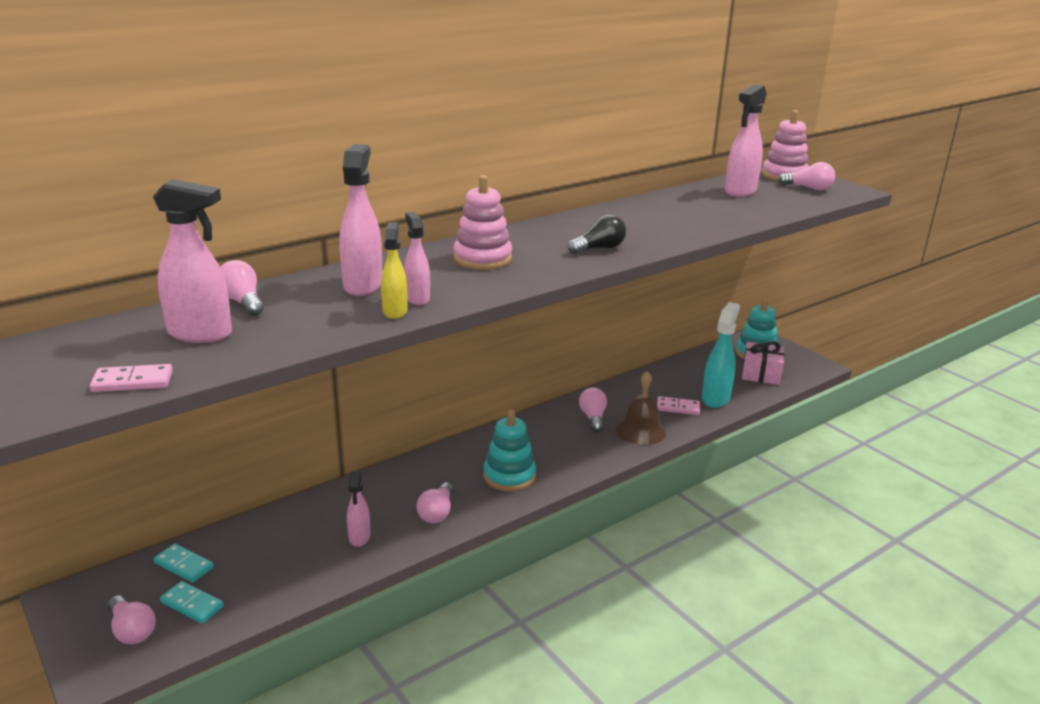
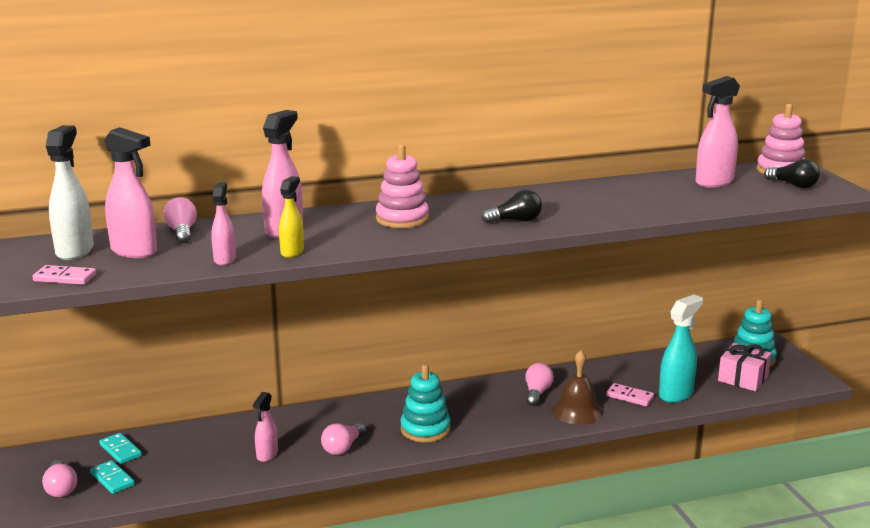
camera: 20 degrees right, 5 degrees down
(120, 342) = (75, 251): none -> white spray bottle
(417, 298) = (319, 244): pink spray bottle -> pink spray bottle (225, 259)
(808, 188) = (793, 185): pink light bulb -> black light bulb

